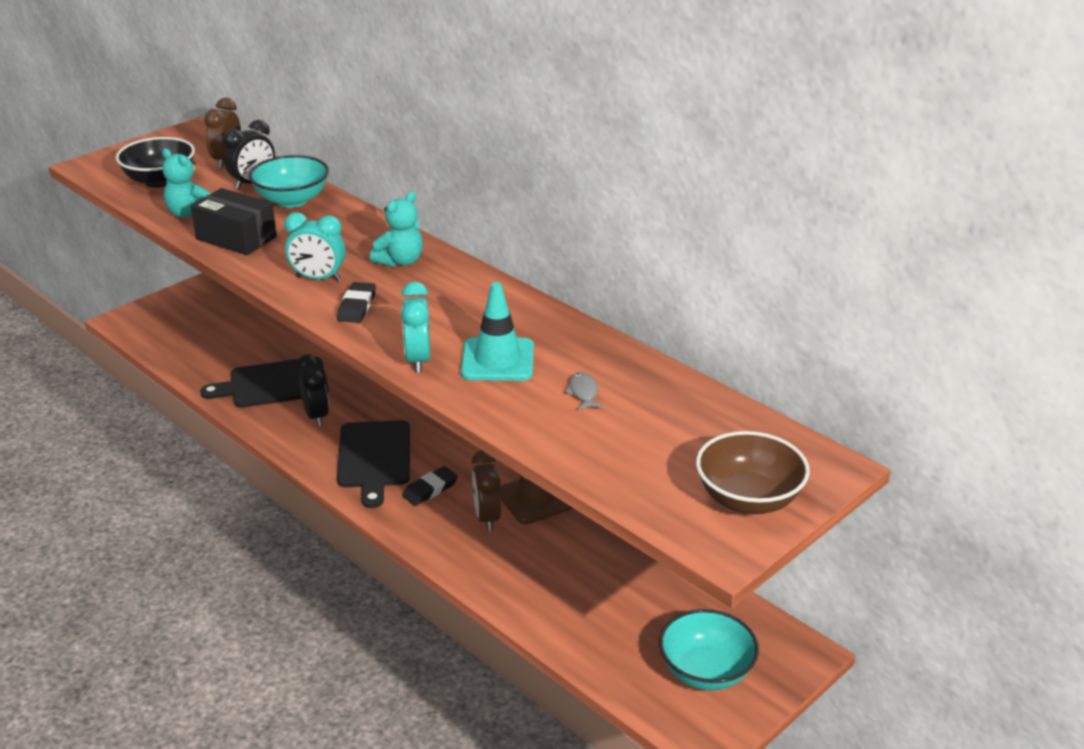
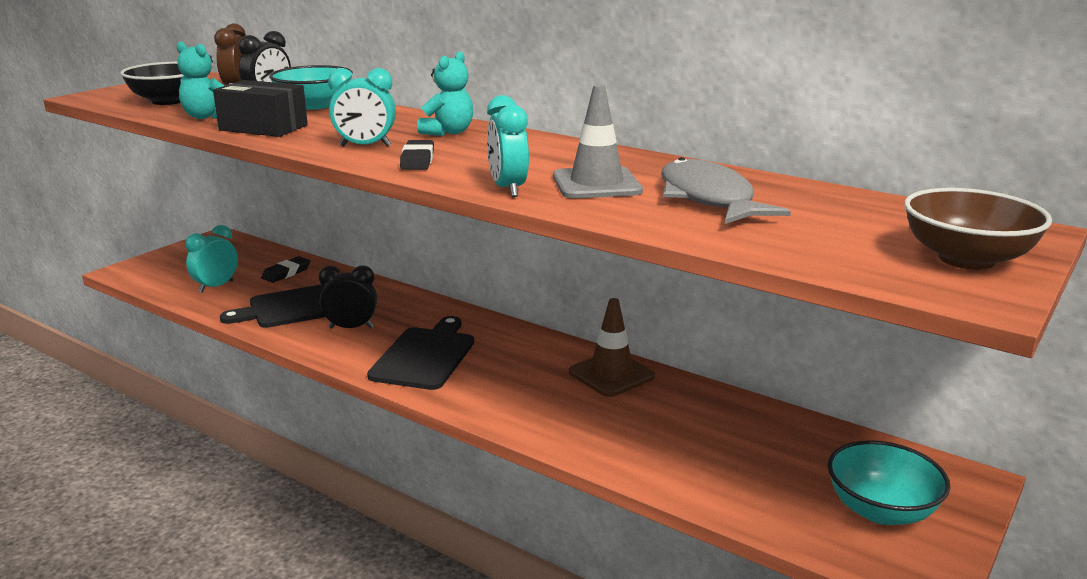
camera: 10 degrees left, 10 degrees down
(203, 350) = (216, 287): none -> turquoise clock
(316, 416) = (351, 328): black clock -> black clock turned 60 degrees counterclockwise
(374, 458) = (425, 356): black cutting board -> black cutting board turned 150 degrees counterclockwise
(430, 489) = (495, 377): black eraser -> black eraser (286, 273)
(487, 517) = (567, 395): brown clock -> none
(497, 360) = (596, 184): turquoise traffic cone -> grey traffic cone
(583, 392) = (708, 199): grey fish -> grey fish, size x2.41

